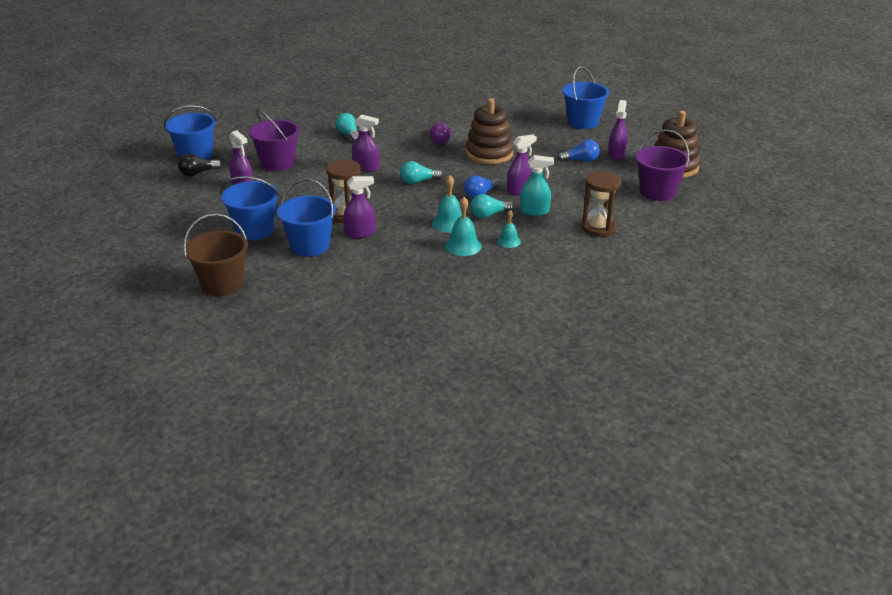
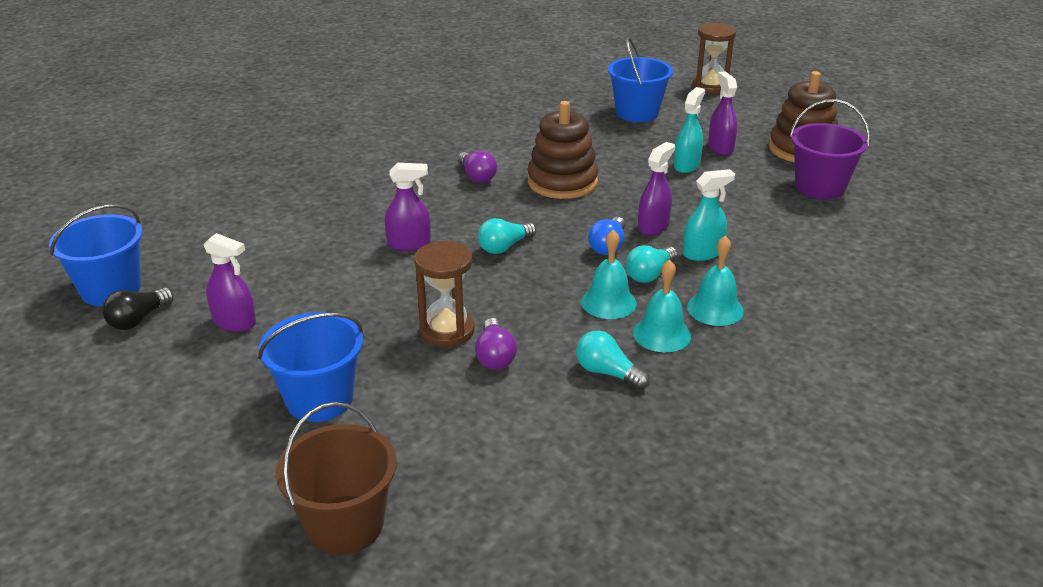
camera: 25 degrees left, 0 degrees up
(277, 163) = (263, 269): purple bucket -> none
(310, 246) = (435, 402): blue bucket -> none
(349, 135) = (338, 198): turquoise light bulb -> turquoise light bulb (607, 373)
(360, 233) = (495, 356): purple spray bottle -> purple light bulb
(508, 241) = (715, 309): turquoise bell -> turquoise bell, size x1.54
(580, 160) = (686, 165): blue light bulb -> turquoise spray bottle
(598, 228) = (805, 256): brown hourglass -> brown hourglass (710, 87)

